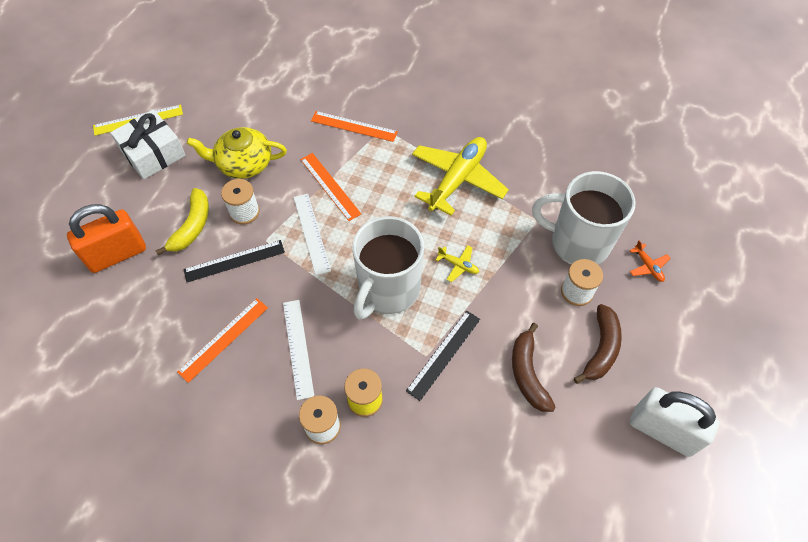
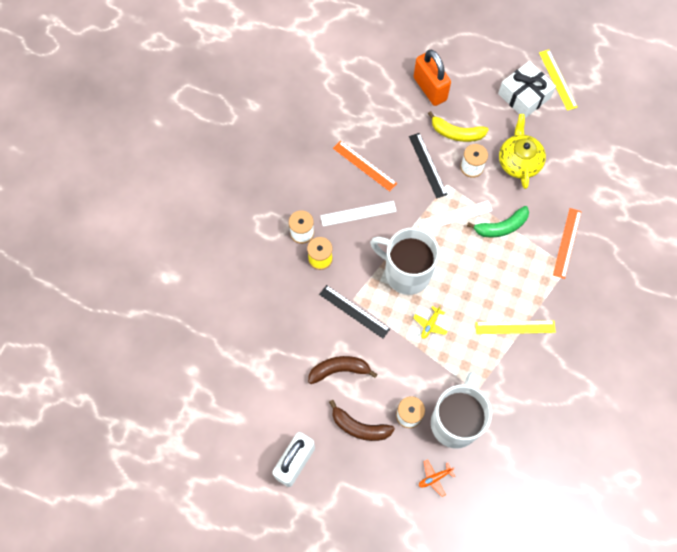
camera: 90 degrees right, 10 degrees up
(330, 186) = (501, 227): orange ruler -> green banana
(457, 180) = (515, 327): yellow plane -> yellow ruler

